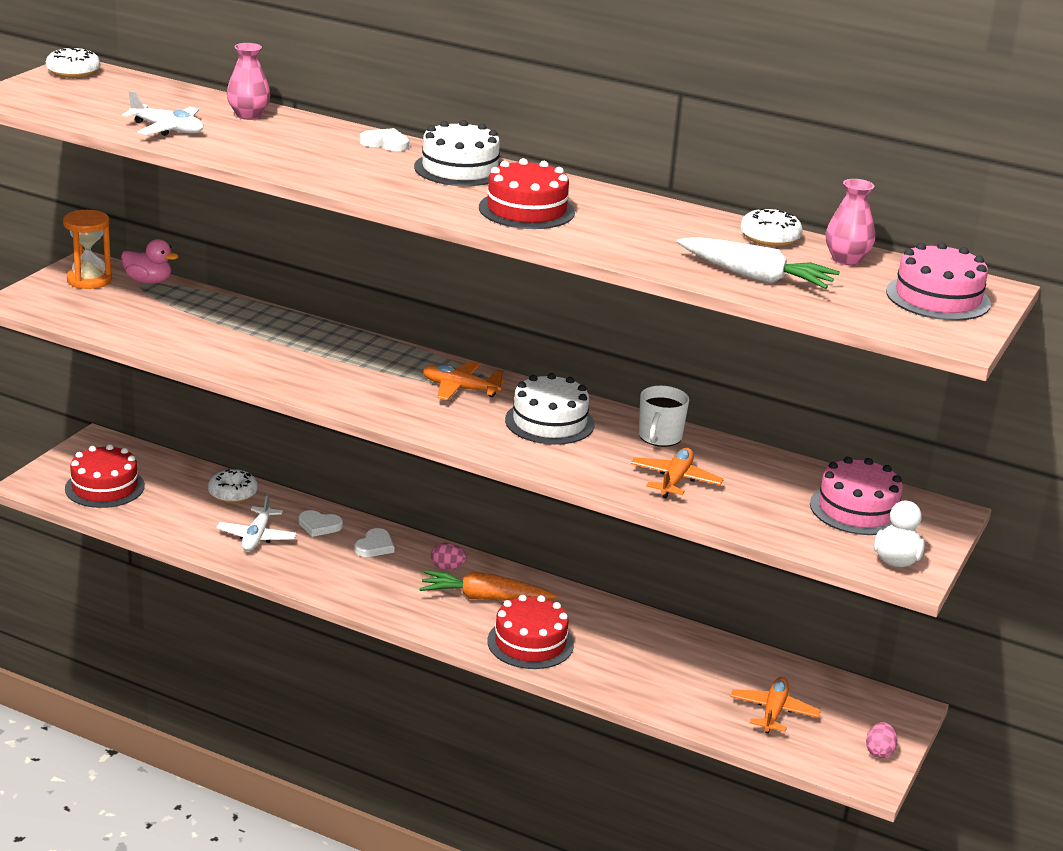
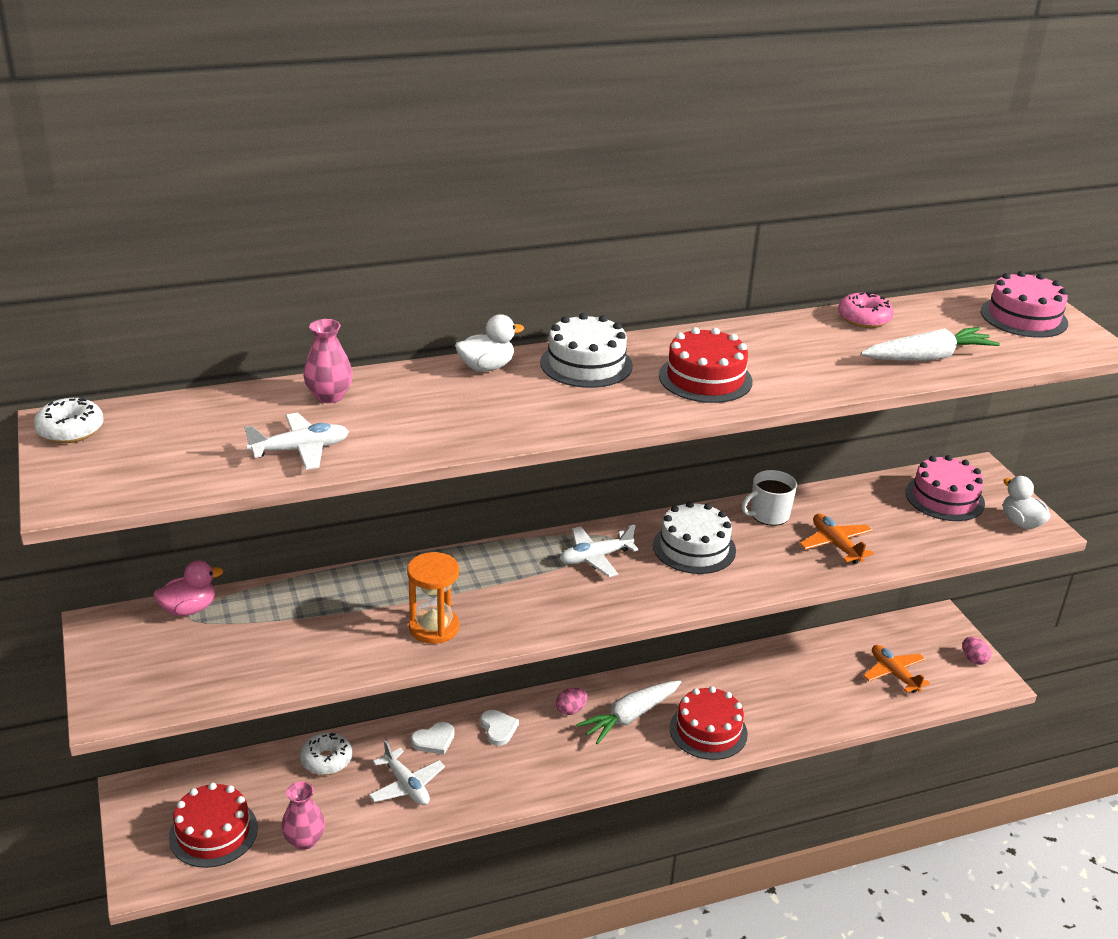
camera: 45 degrees left, 5 degrees up
(89, 280) = (134, 642): orange hourglass -> orange hourglass (434, 627)
(385, 143) = (486, 367): white heart -> white duck
(460, 389) = (595, 558): orange plane -> white plane
(485, 598) = (630, 717): orange carrot -> white carrot
(659, 437) = (768, 515): white mug -> white mug turned 90 degrees clockwise
(769, 238) = (864, 319): white donut -> pink donut
(846, 259) = (930, 313): pink vase -> pink vase (304, 840)

